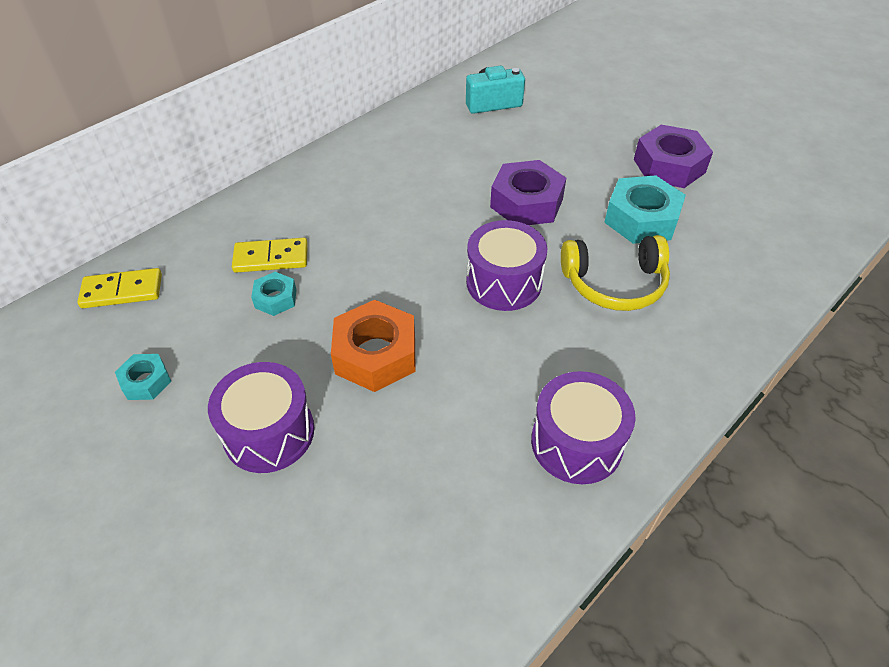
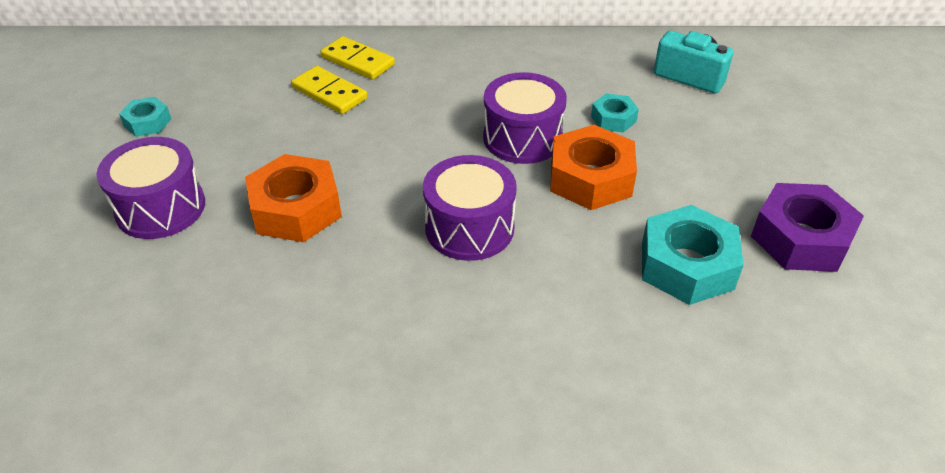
camera: 45 degrees right, 5 degrees down
(122, 291) = (215, 56): yellow domino -> yellow domino (357, 61)
(275, 298) = (292, 123): turquoise nut -> turquoise nut (613, 119)
(526, 203) = (590, 178): purple nut -> orange nut
(576, 442) = (334, 393): purple drum -> purple drum (522, 138)
(614, 284) = (567, 300): yellow headphones -> none

